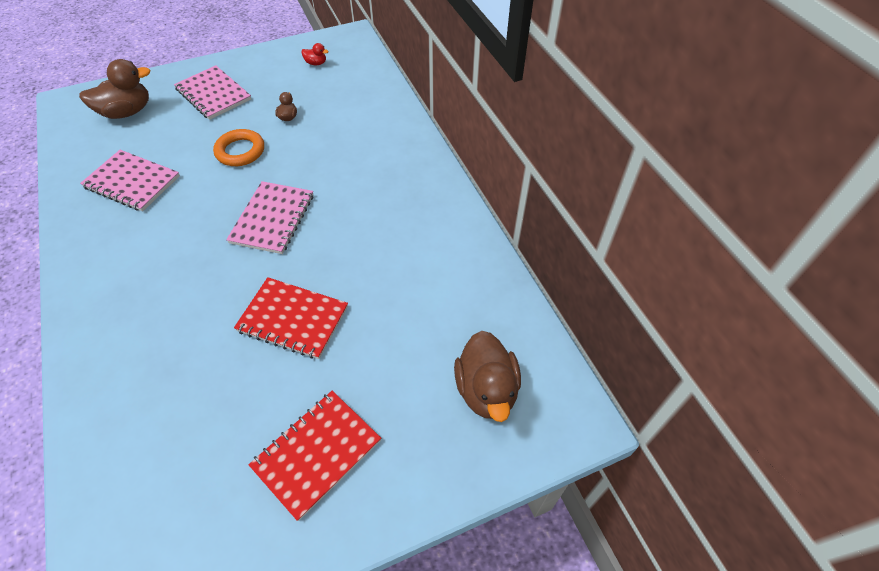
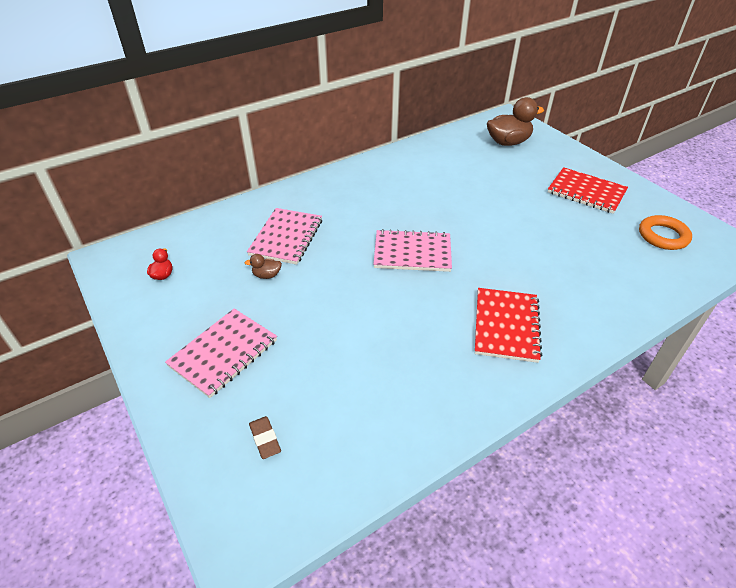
camera: 100 degrees left, 10 degrees down
(127, 112) = (265, 439): brown duck -> brown eraser
(132, 182) = (396, 375): pink notebook -> pink notebook (286, 237)
(240, 151) = (327, 298): orange ring -> orange ring (663, 236)
(293, 319) = (503, 220): red notebook -> red notebook (506, 326)

